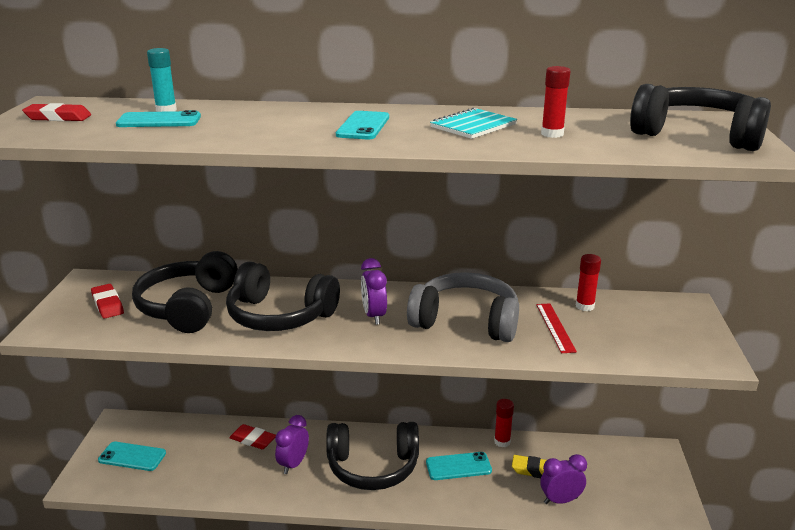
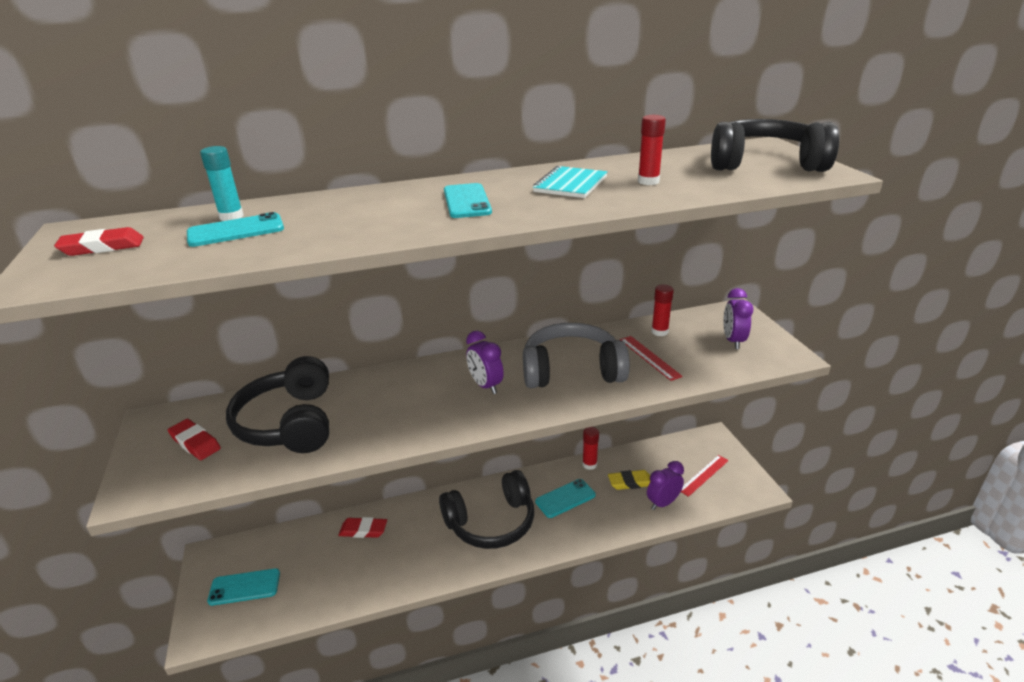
camera: 20 degrees left, 5 degrees up
(279, 316) = (393, 408): black headphones -> none
(293, 464) = (416, 543): purple clock -> purple clock (733, 341)
(623, 486) = (703, 475): none -> red ruler

